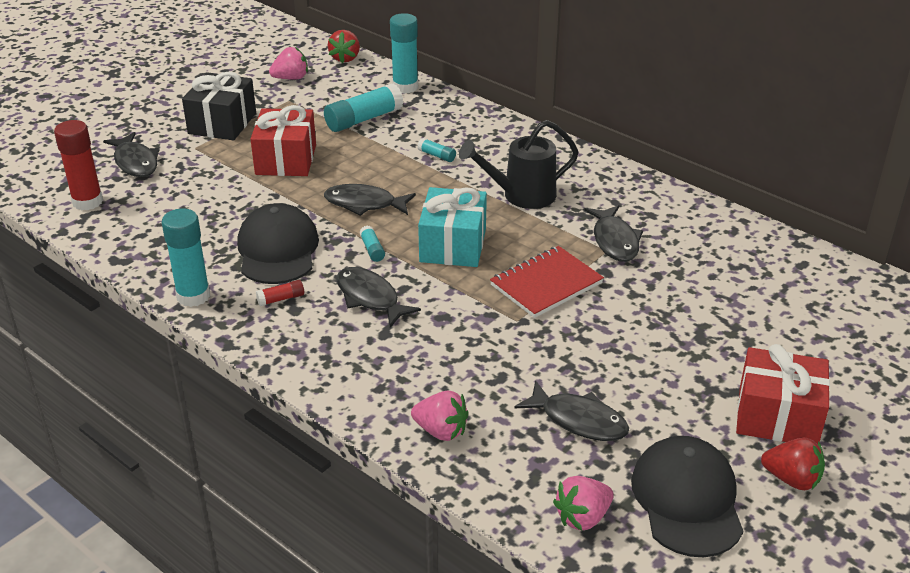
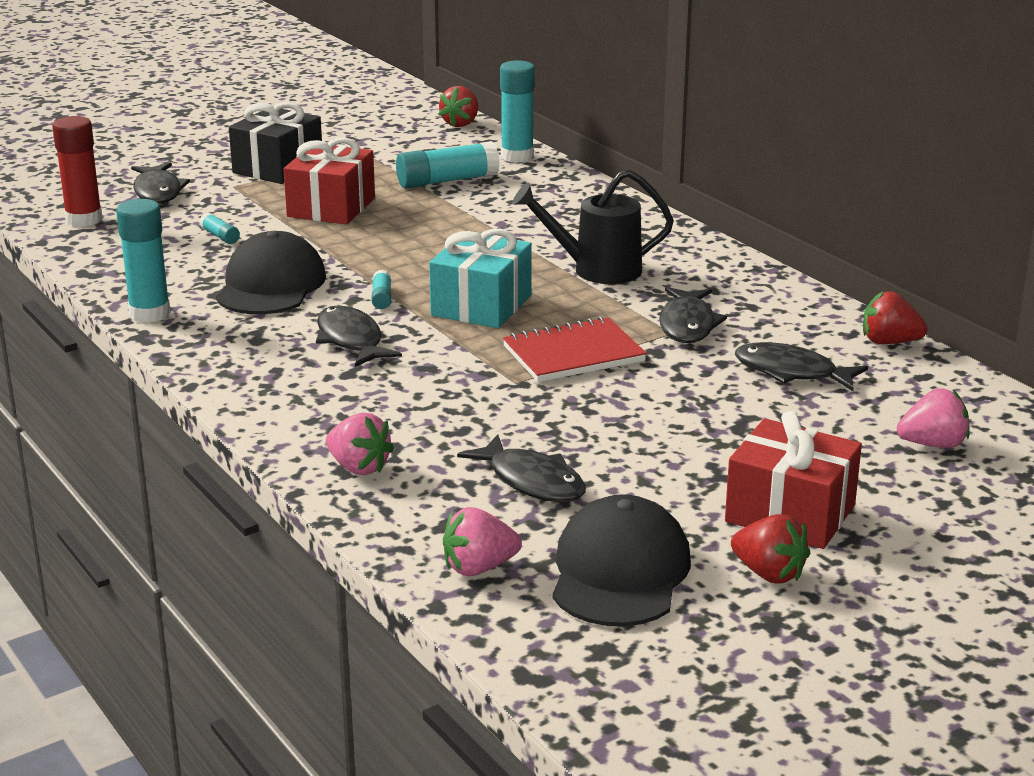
camera: 15 degrees right, 10 degrees down
(281, 299) = (247, 328): red glue stick -> none
(291, 78) = (384, 135): pink strawberry -> pink strawberry (933, 444)
(364, 204) = (399, 256): black fish -> black fish (791, 372)
(437, 156) = (515, 222): turquoise glue stick -> turquoise glue stick (220, 236)
(763, 235) = (889, 342): none -> red strawberry

